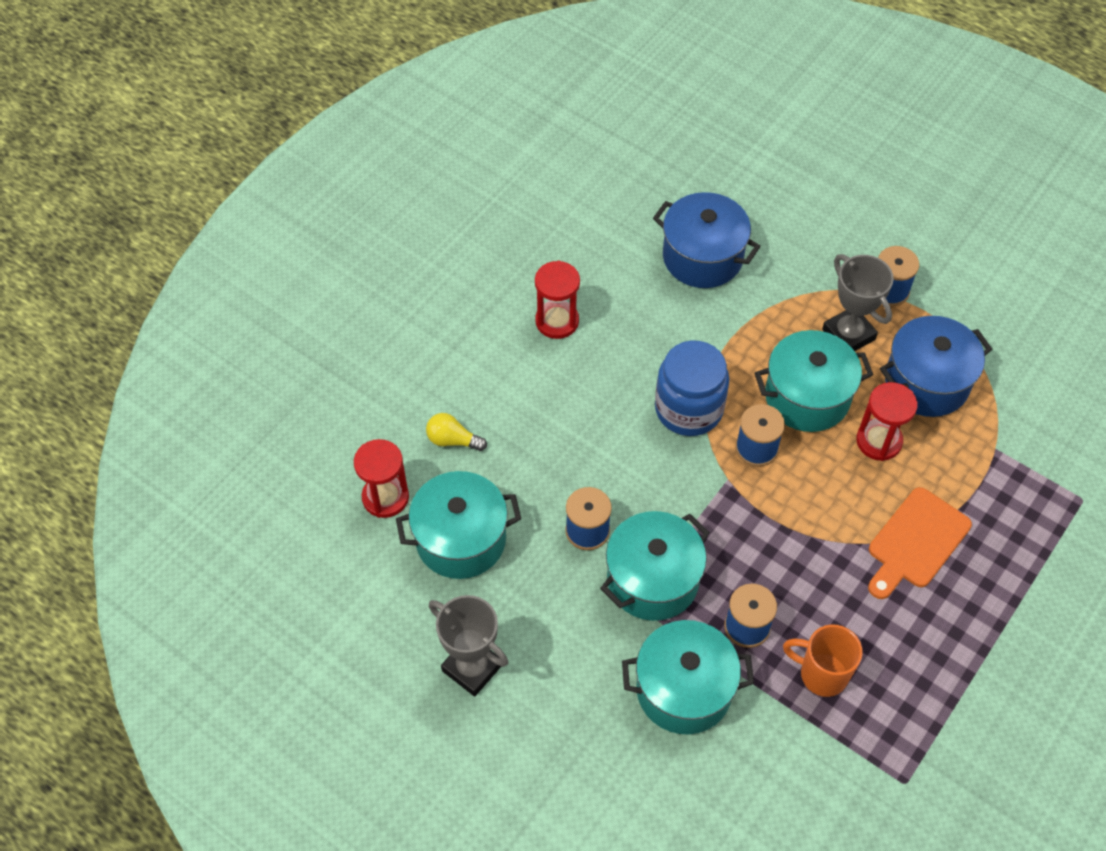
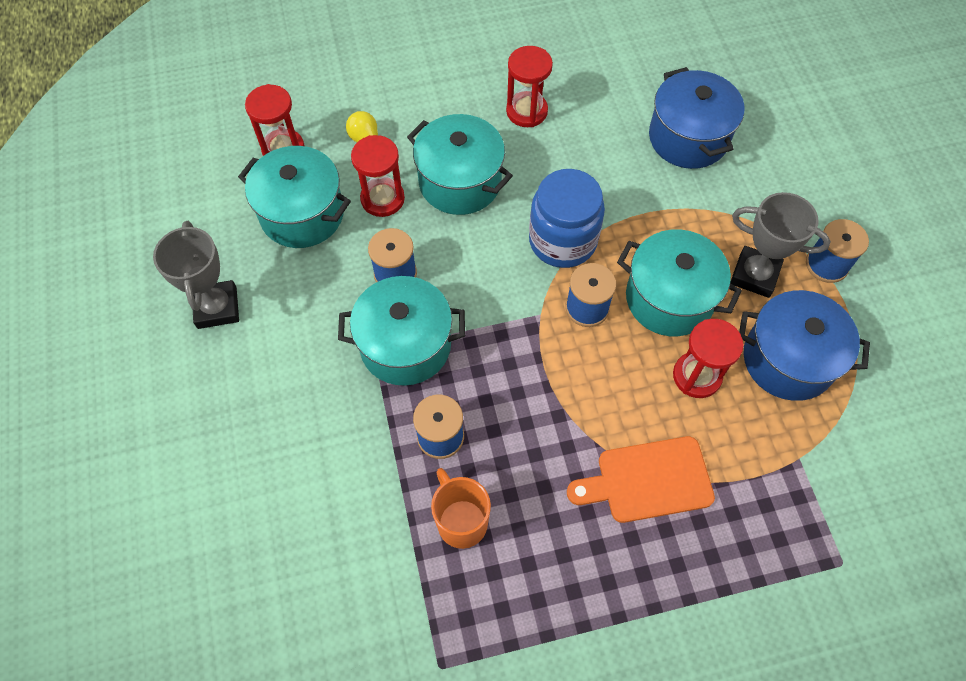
camera: 40 degrees right, 5 degrees up
(514, 478) = (382, 199): none -> red hourglass
(684, 690) = (344, 444): turquoise pot -> turquoise pot (460, 182)
(848, 334) = (754, 275): grey trophy -> grey trophy turned 75 degrees counterclockwise

